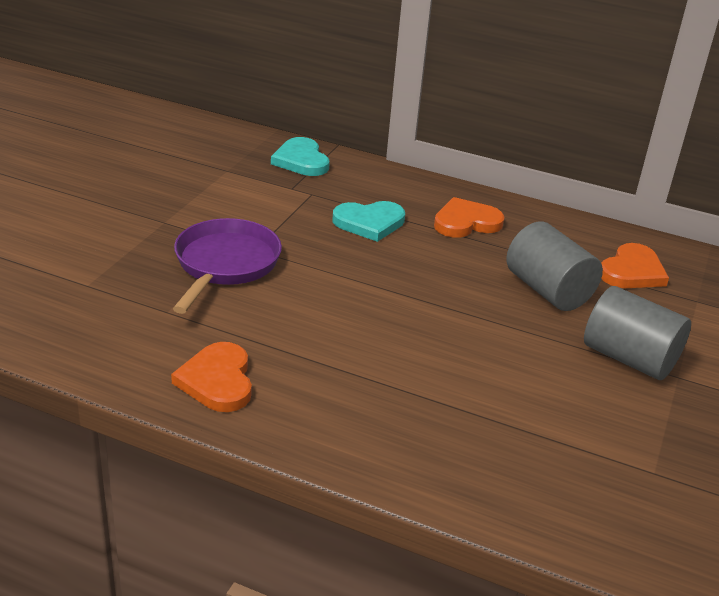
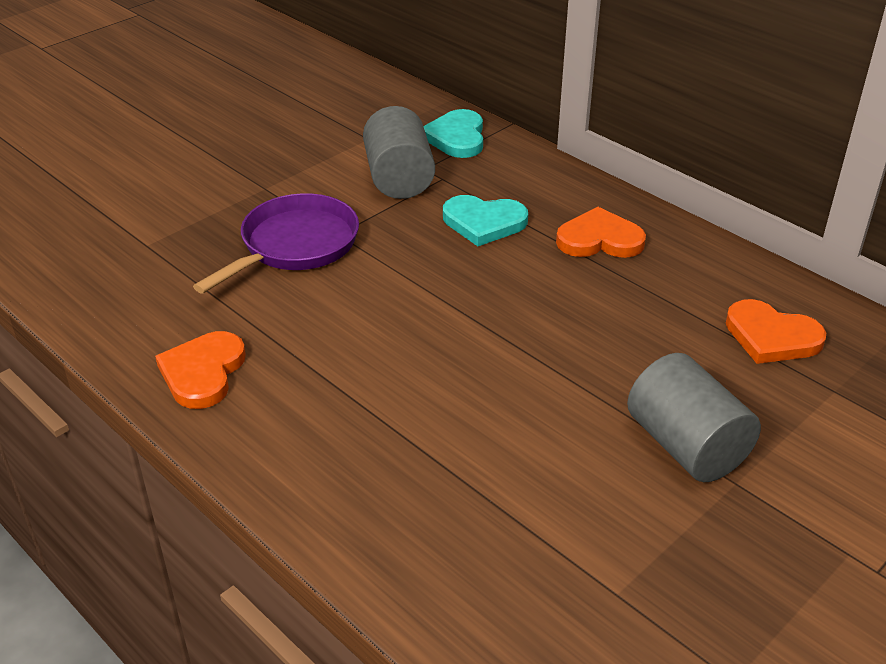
camera: 25 degrees right, 5 degrees up
(548, 290) = (642, 341): grey cylinder -> grey cylinder (399, 178)
(632, 271) = (771, 336): orange heart -> orange heart turned 60 degrees clockwise

